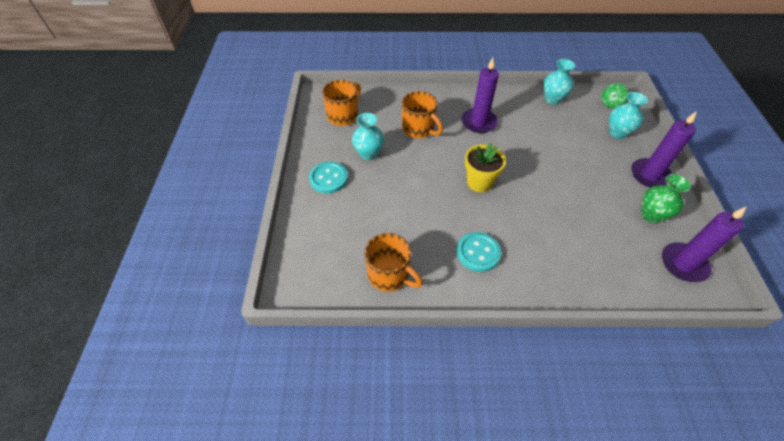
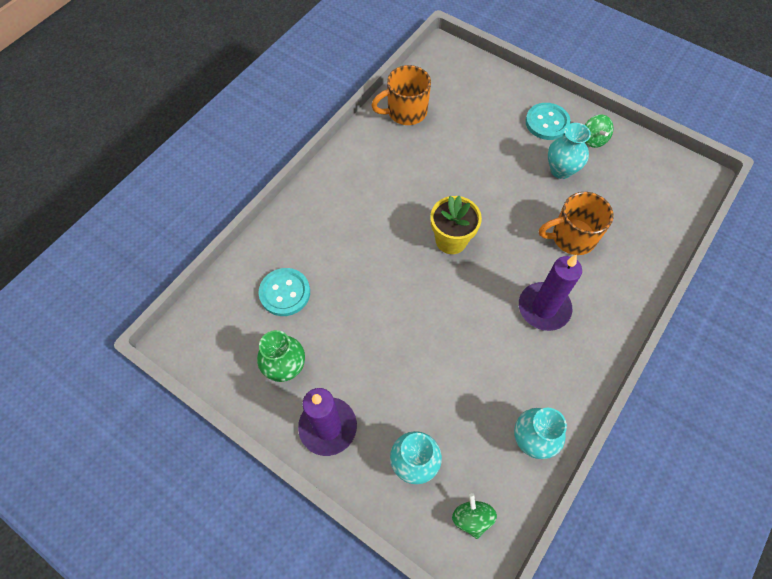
camera: 125 degrees right, 10 degrees up
(326, 148) = (593, 139): none -> green spinning top
(343, 115) = (642, 179): orange mug -> none
(478, 253) = (375, 182): turquoise button -> turquoise button (285, 293)
(683, 264) = (221, 338): purple candle -> none

